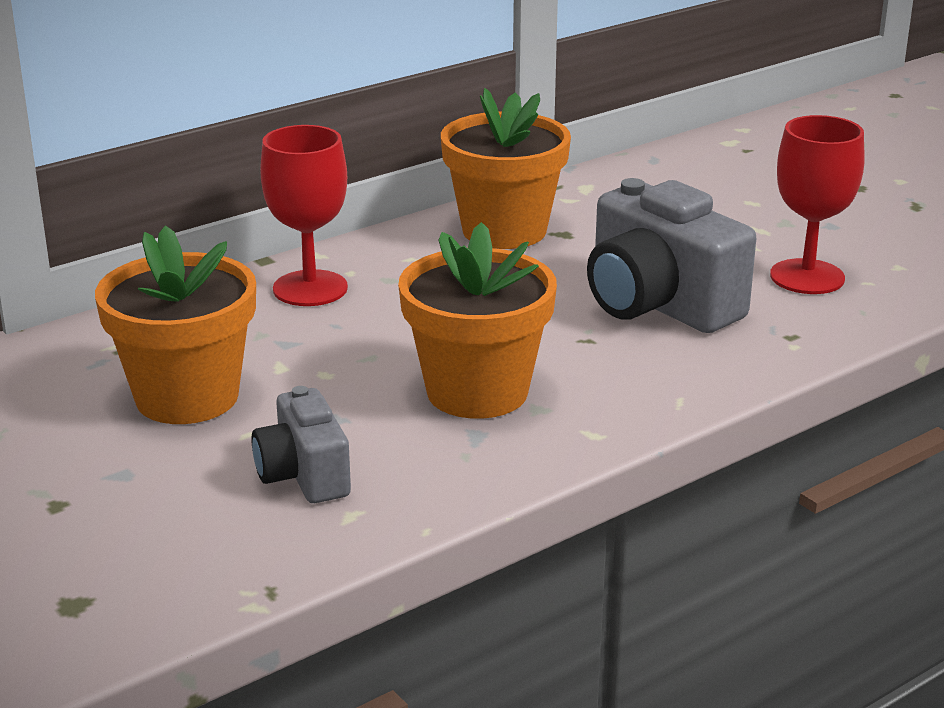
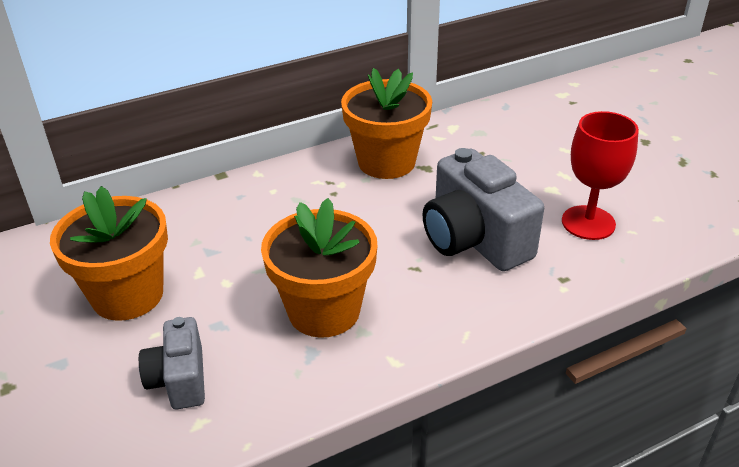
camera: 10 degrees right, 10 degrees up
(310, 288) = (242, 203): red goblet -> none

